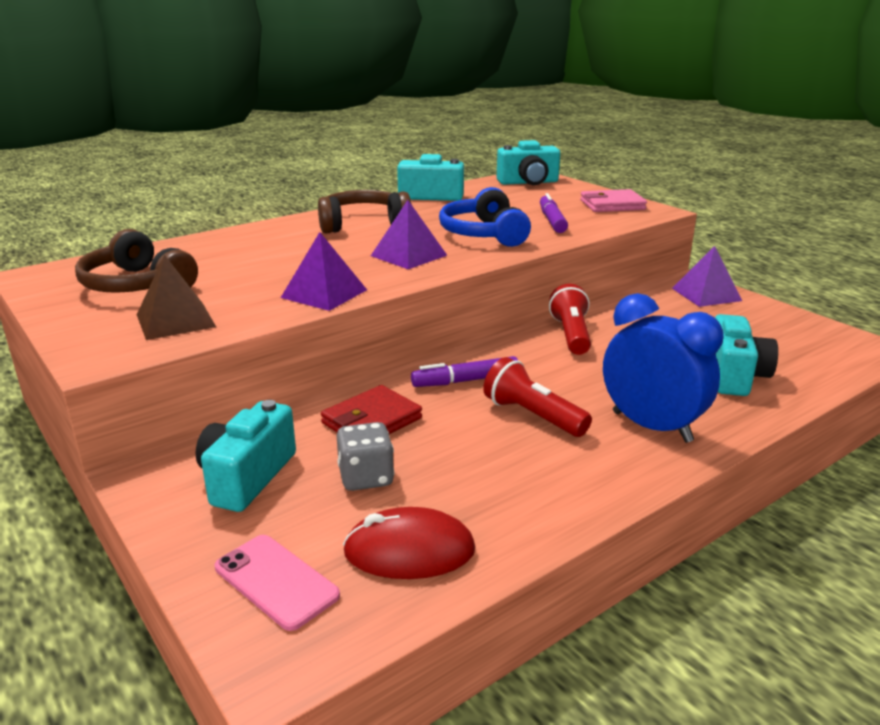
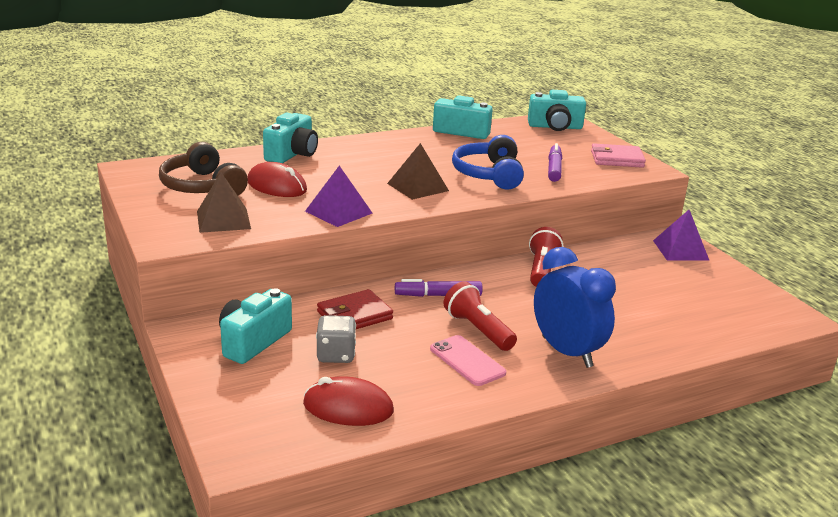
camera: 10 degrees right, 0 degrees up
(235, 273) = (277, 186): none -> red mouse
(276, 581) = (253, 411): pink phone -> pink phone (467, 361)
(363, 224) = (392, 153): brown headphones -> none
(408, 255) = (418, 187): purple pyramid -> brown pyramid
(735, 376) = (660, 323): turquoise camera -> turquoise camera (292, 154)

